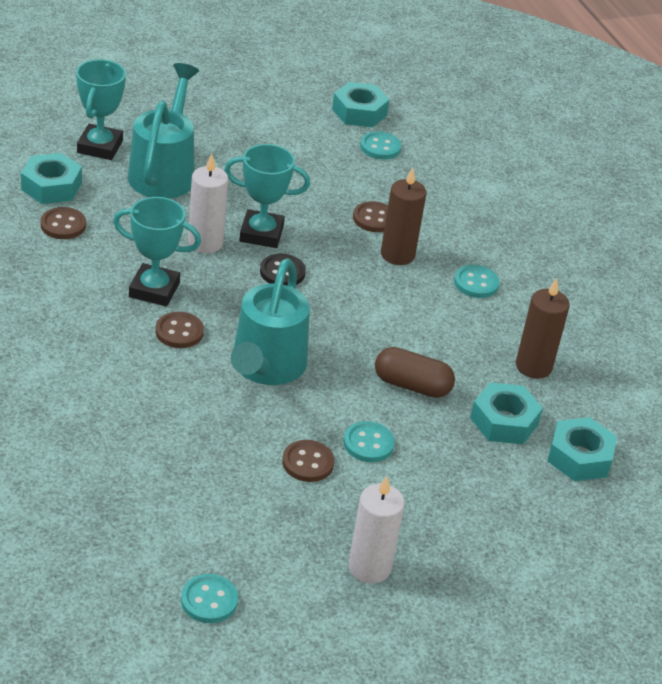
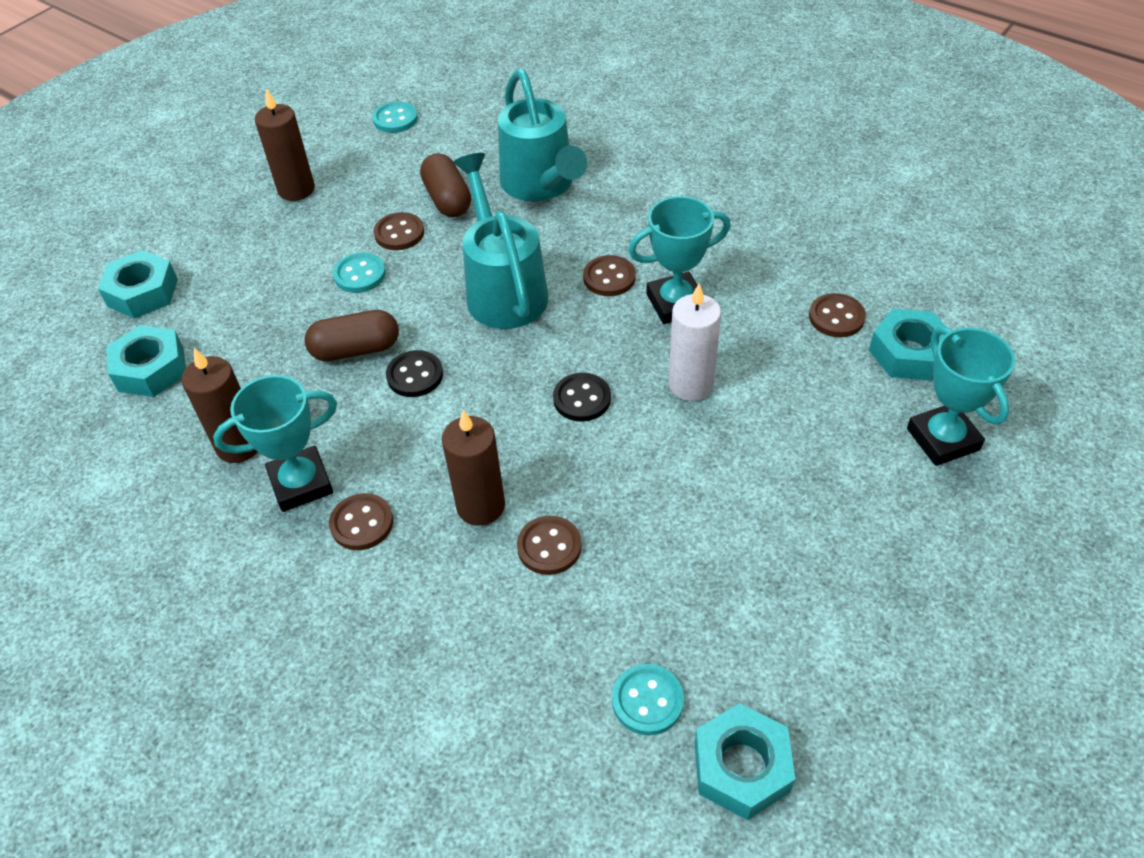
camera: 155 degrees right, 10 degrees up
(164, 172) = (838, 451): turquoise watering can -> turquoise watering can (541, 185)
(239, 471) = (447, 199): none -> brown capsule
(261, 234) = (649, 435): turquoise trophy -> turquoise trophy (301, 483)
(369, 567) = (296, 189): white candle -> brown candle
(382, 345) = (415, 375): none -> black button
(476, 283) = (362, 523): turquoise button -> brown button
(504, 421) = (244, 364): turquoise nut -> turquoise nut (143, 293)

